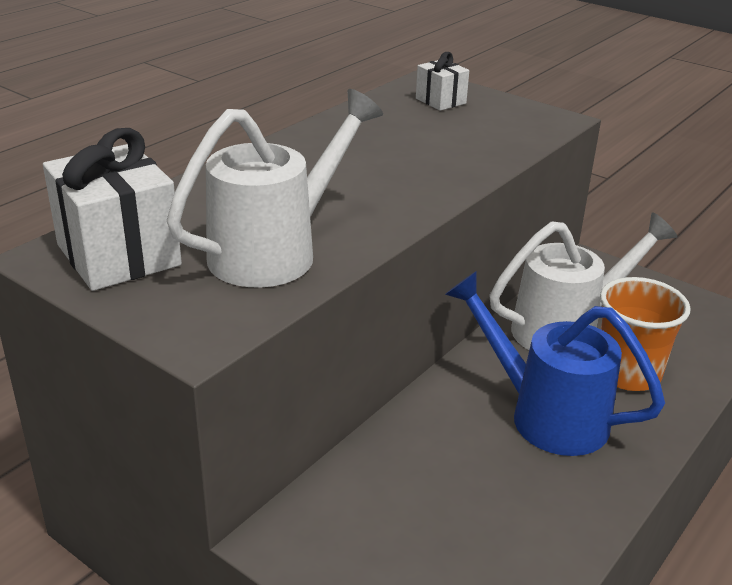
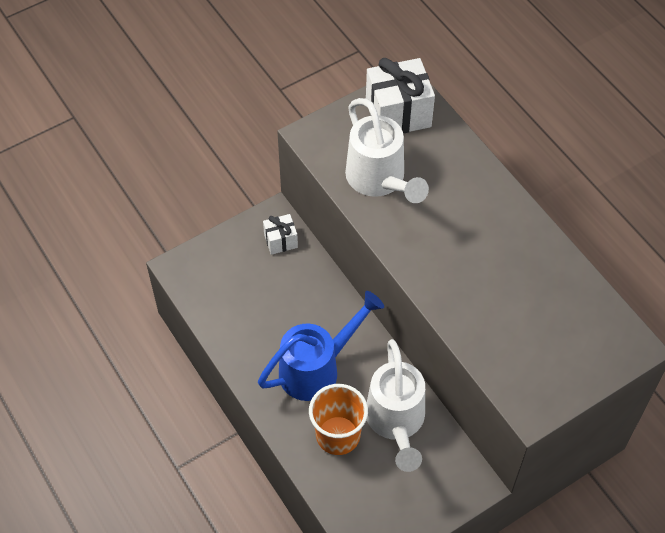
camera: 110 degrees right, 25 degrees up
(440, 101) = (586, 339): white gift -> white gift (280, 241)

